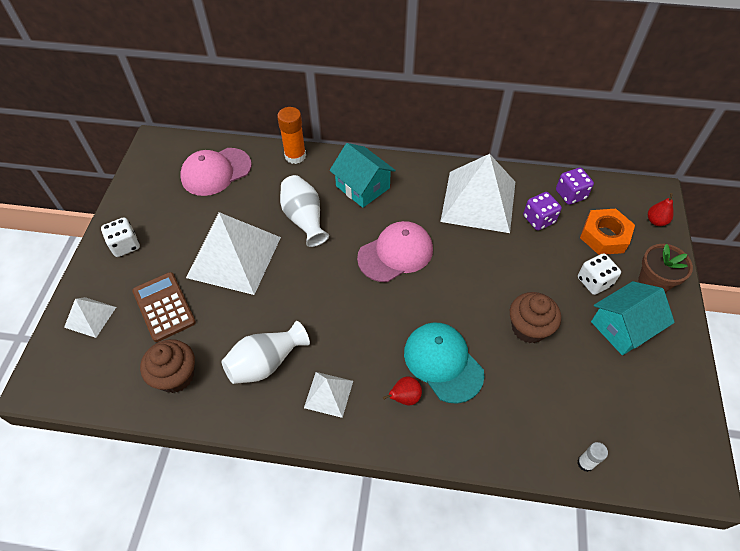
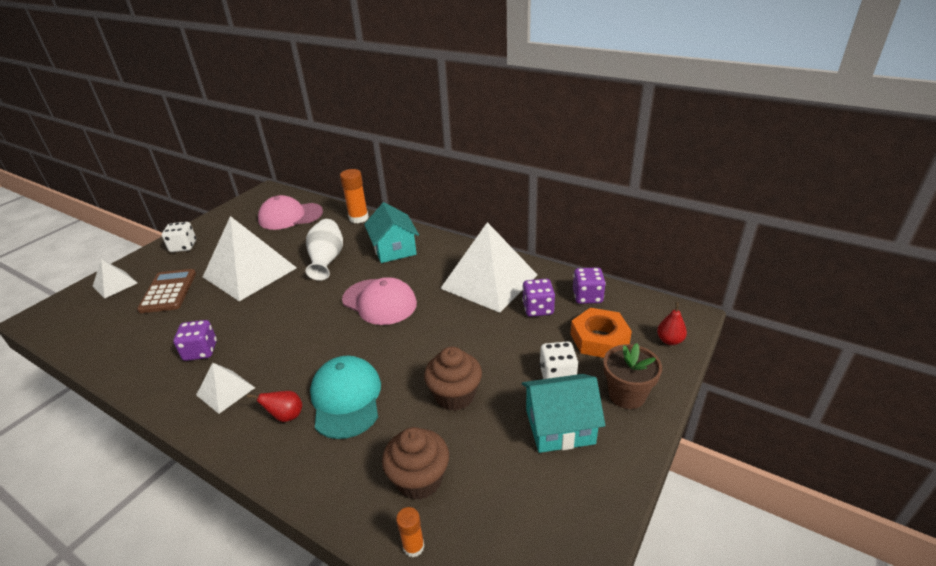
camera: 25 degrees right, 20 degrees down
(176, 376) = (128, 340): brown cupcake -> brown cupcake (419, 479)
(266, 362) = (200, 351): white vase -> purple dice
(396, 253) = (379, 302): pink cap -> pink cap turned 45 degrees clockwise
(585, 463) = (413, 546): white glue stick -> orange glue stick

